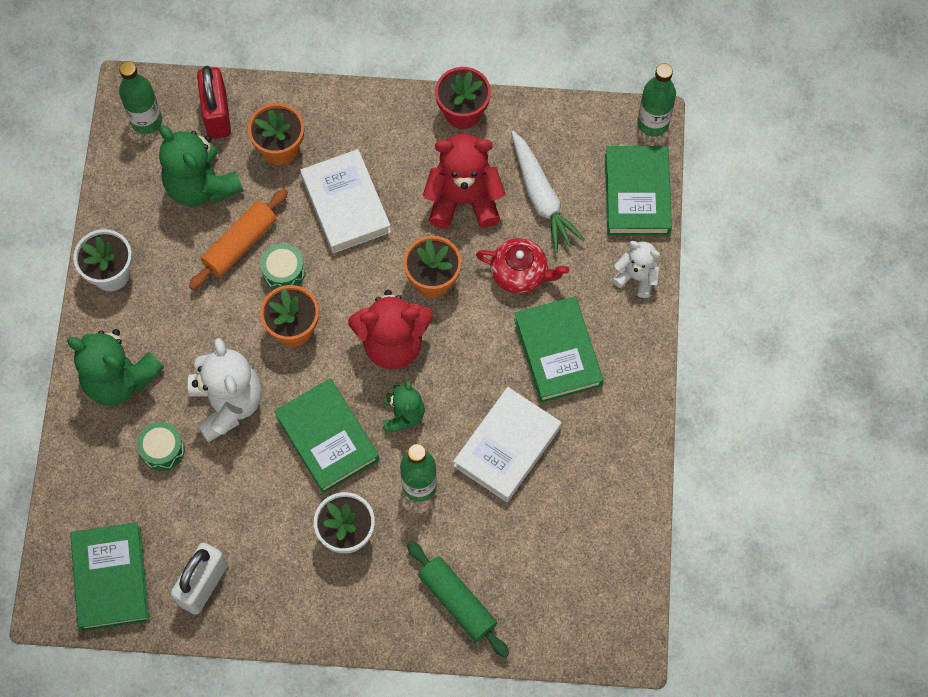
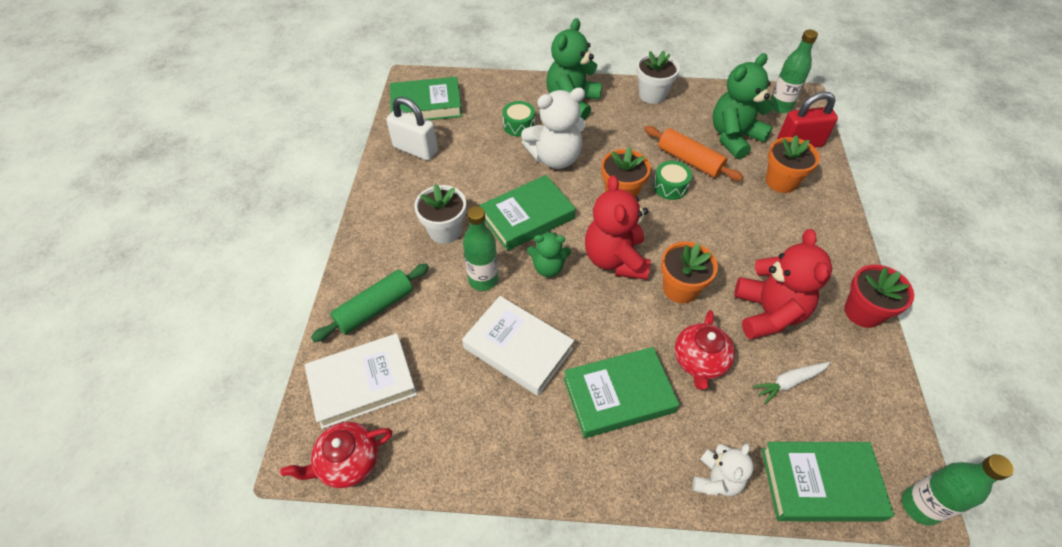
camera: 90 degrees right, 15 degrees down
(346, 204) = (741, 225): white book -> white book (362, 383)
(541, 197) = (789, 382): white carrot -> white carrot, size x0.60
(632, 602) = (348, 462): none -> red teapot

